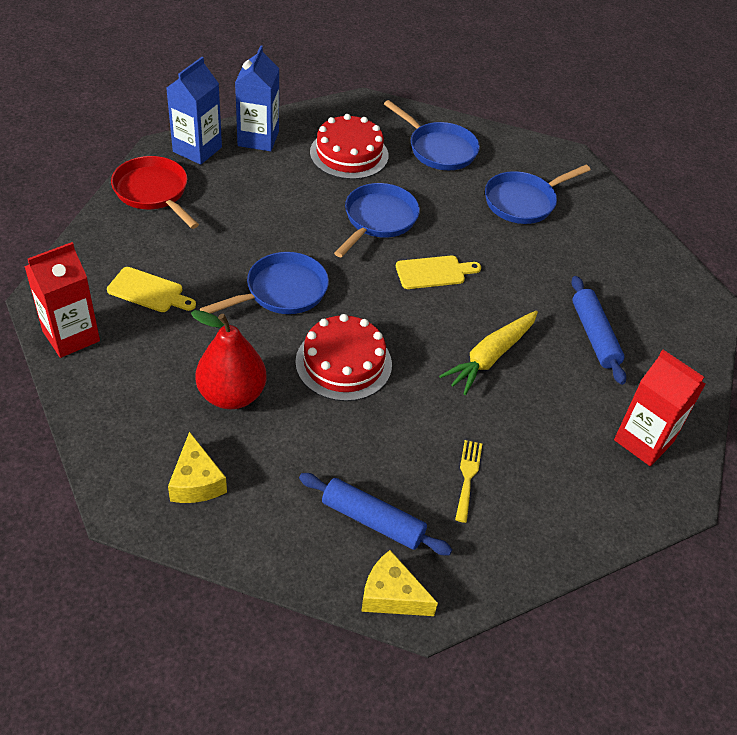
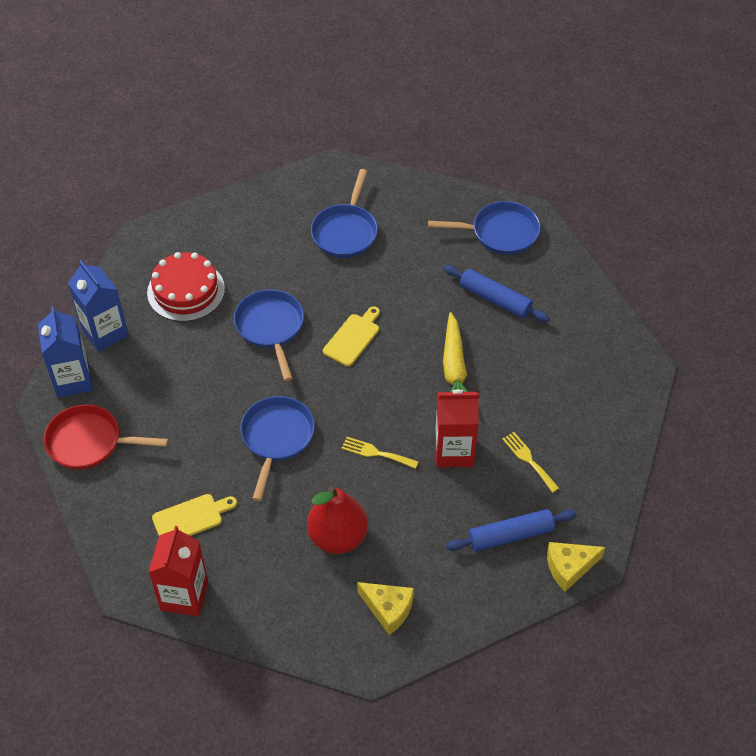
camera: 40 degrees left, 5 degrees up
(343, 363) = (376, 453): red cake -> yellow fork
(439, 149) = (242, 234): blue pan -> blue pan (500, 233)
(643, 441) = (593, 348): red carton -> red carton (454, 451)

